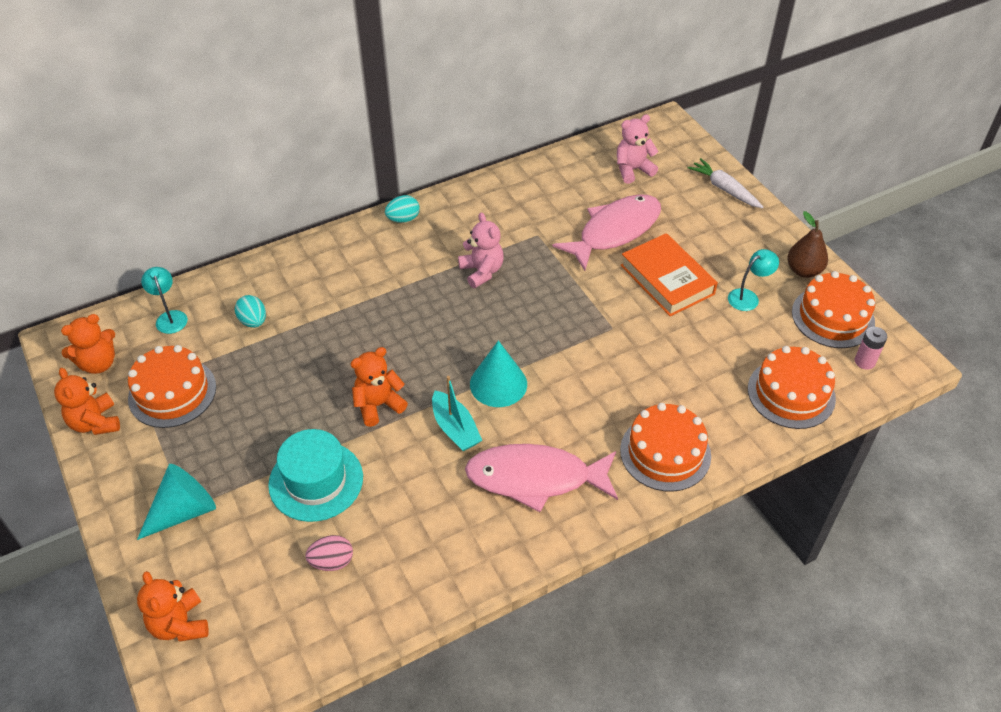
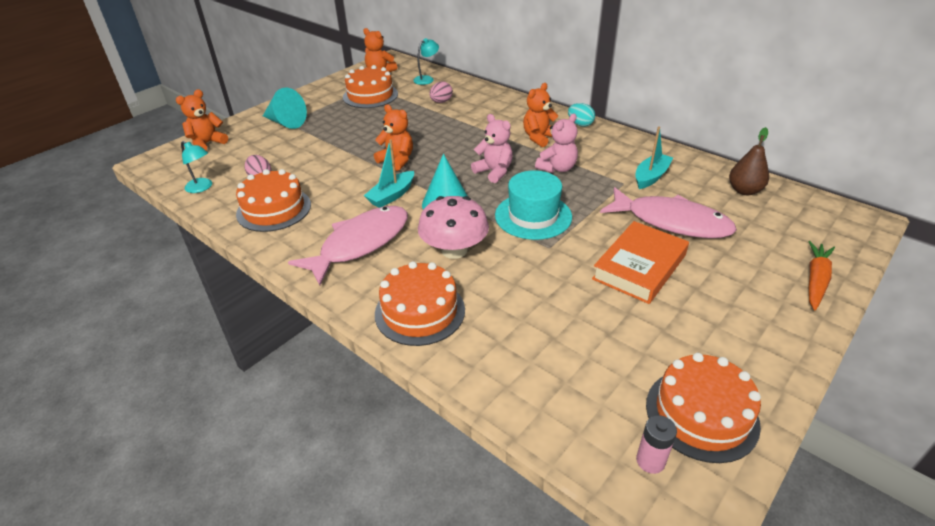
camera: 70 degrees right, 10 degrees down
(95, 423) = (338, 83): orange teddy bear -> orange teddy bear (539, 138)
(253, 321) = (441, 102): turquoise egg -> pink egg
(316, 481) = (322, 156): turquoise hat -> turquoise hat (533, 216)
(535, 478) = (360, 244): pink fish -> pink fish turned 60 degrees clockwise
(537, 212) = (651, 177): none -> turquoise boat
(584, 400) = (454, 250): none -> pink mushroom
(632, 170) = (767, 214): pink teddy bear -> pink teddy bear (494, 172)
(724, 189) = (815, 280): white carrot -> orange carrot
(748, 297) = (668, 330): turquoise lamp -> turquoise lamp (202, 188)
(791, 393) = (550, 394): orange cake -> orange cake (274, 209)
(803, 270) = (755, 371): brown pear -> brown pear (744, 190)

